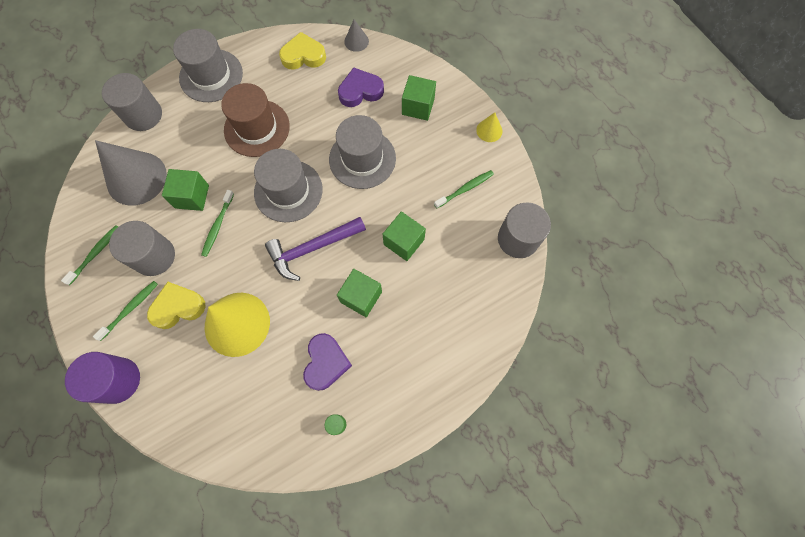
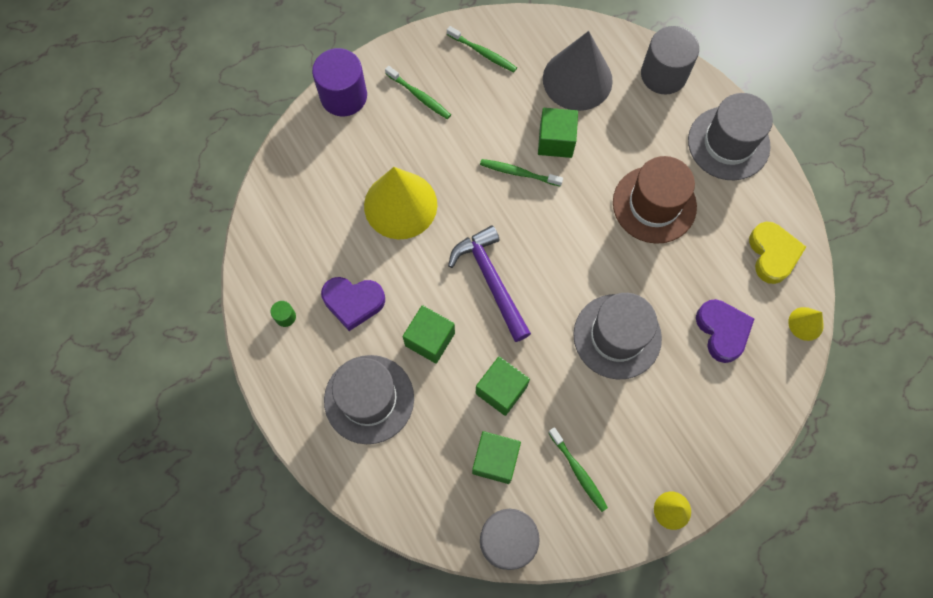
camera: 90 degrees right, 0 degrees up
(154, 256) = (480, 111): grey cylinder -> none
(178, 307) = (421, 143): yellow heart -> none
(288, 191) = (567, 248): grey hat -> grey hat (369, 399)
(356, 41) = (805, 323): grey cone -> yellow cone
(418, 106) = (704, 410): green cube -> green cube (495, 460)

